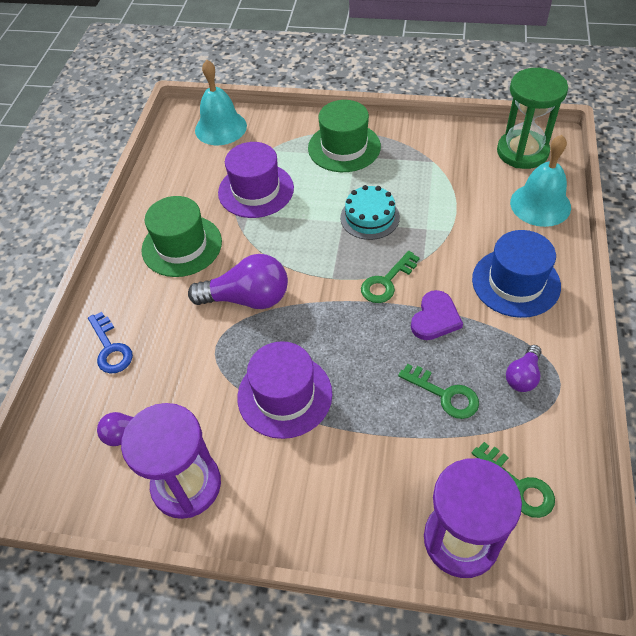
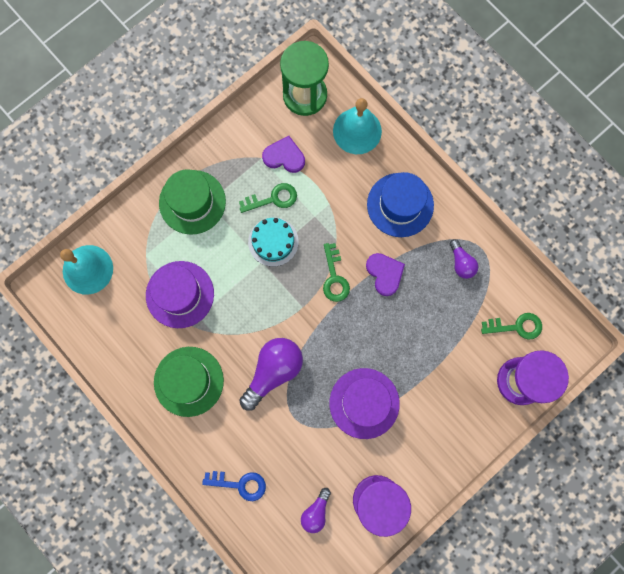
camera: 55 degrees left, 25 degrees up
(445, 394) = (437, 315): green key -> green key (273, 198)
(453, 174) = (284, 156): none -> purple heart

